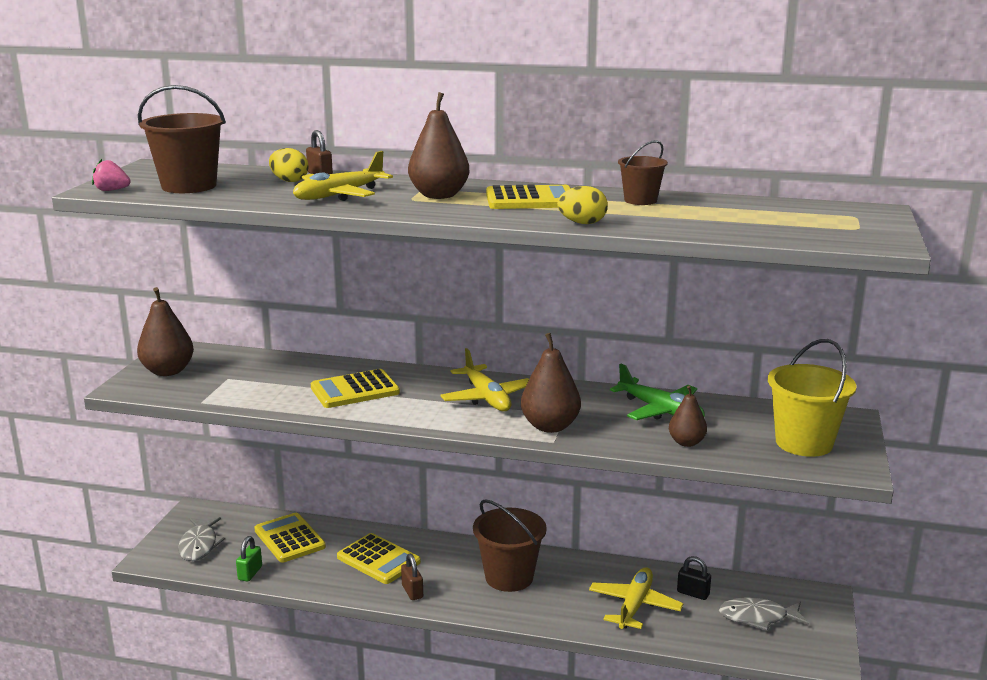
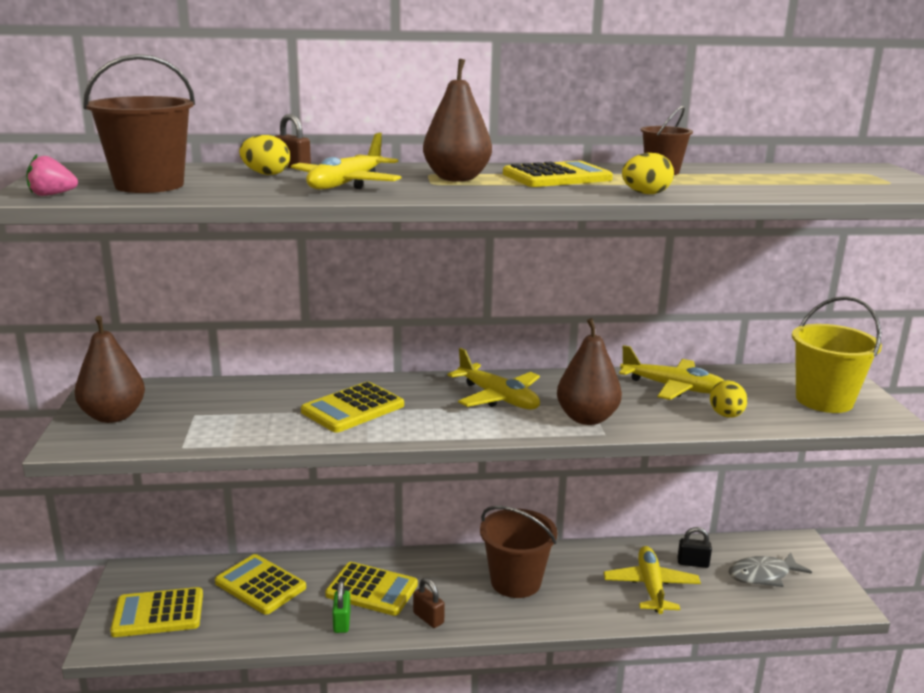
camera: 20 degrees left, 0 degrees up
(199, 545) = (158, 613): grey fish -> yellow calculator
(250, 573) = (237, 635): green padlock -> green padlock (342, 622)
(660, 410) = (673, 387): green plane -> yellow plane
(686, 442) = (726, 415): brown pear -> yellow egg

